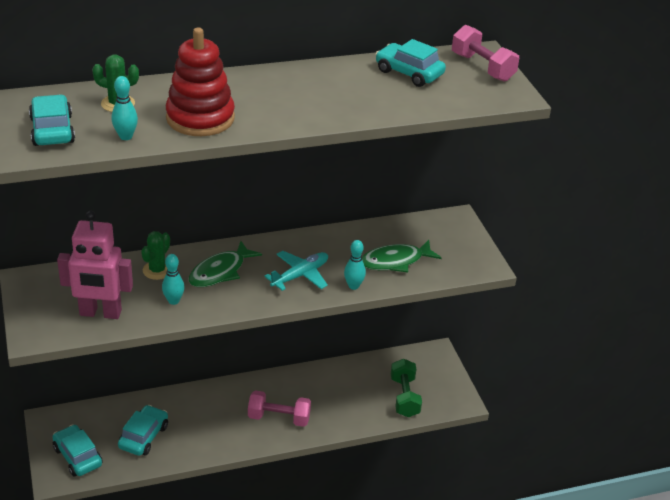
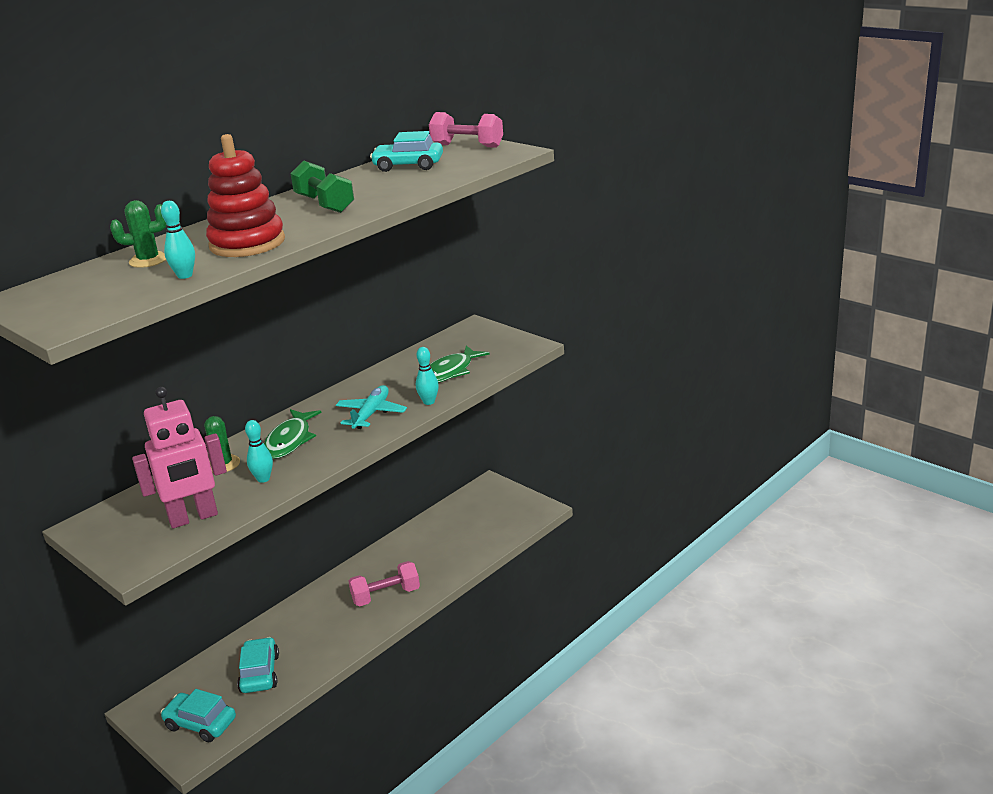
camera: 25 degrees left, 10 degrees down
(52, 130) = (98, 296): turquoise car -> none
(404, 397) = (489, 528): green dumbbell -> green dumbbell (324, 204)

